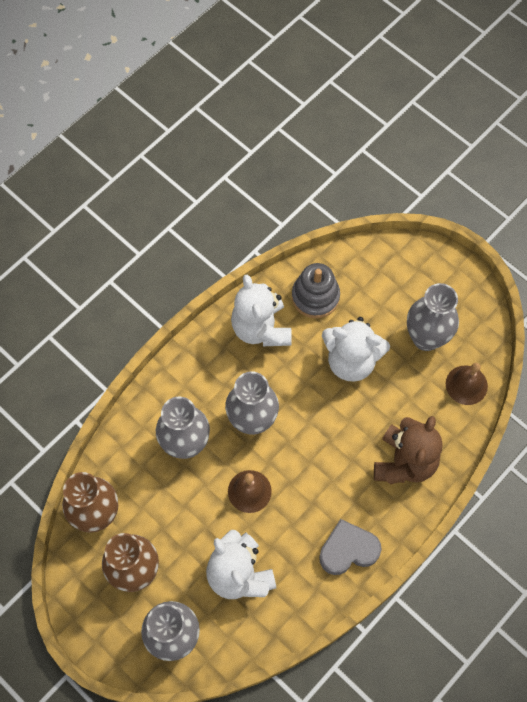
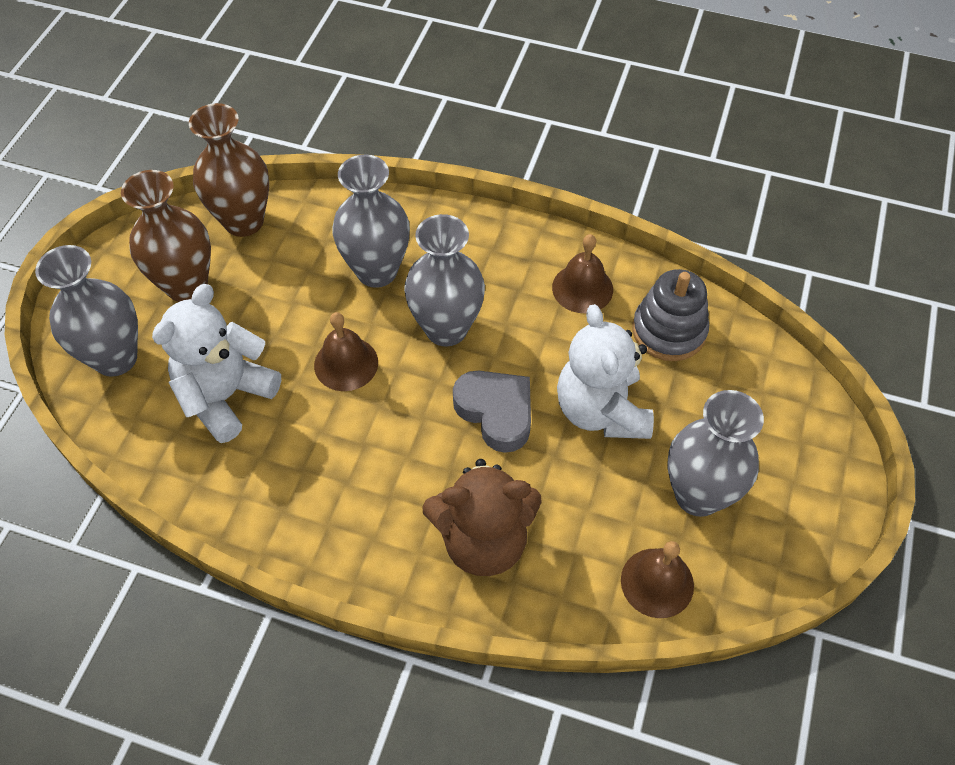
camera: 65 degrees right, 10 degrees down
(261, 328) = (582, 288): white teddy bear -> brown bell
(348, 550) = (313, 516): grey heart -> grey heart (496, 412)

